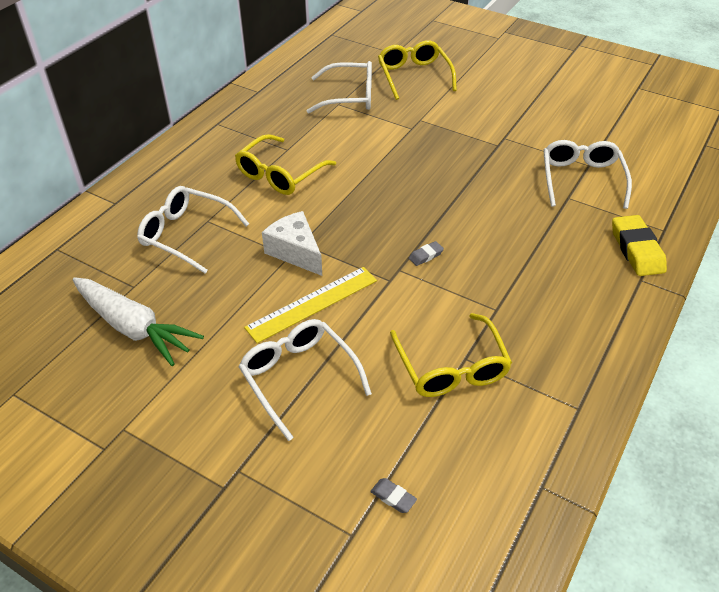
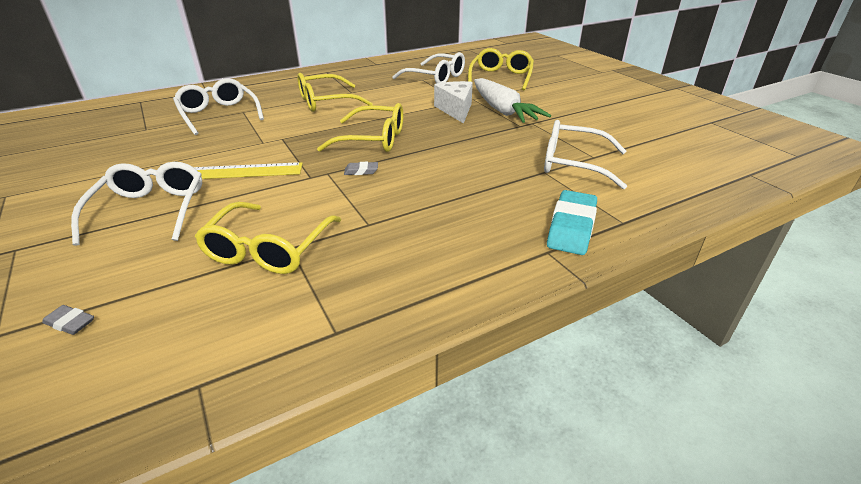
camera: 30 degrees right, 10 degrees down
(134, 328) = (108, 148): white carrot -> white carrot (502, 110)
(295, 252) = (270, 141): white cheese -> white cheese (456, 110)
(390, 212) = (373, 139): none -> yellow glasses
(393, 497) = (70, 323): grey eraser -> grey eraser turned 45 degrees counterclockwise
(581, 179) = (573, 164): white glasses -> white glasses turned 105 degrees counterclockwise
(636, 250) = (571, 227): yellow eraser -> turquoise eraser

